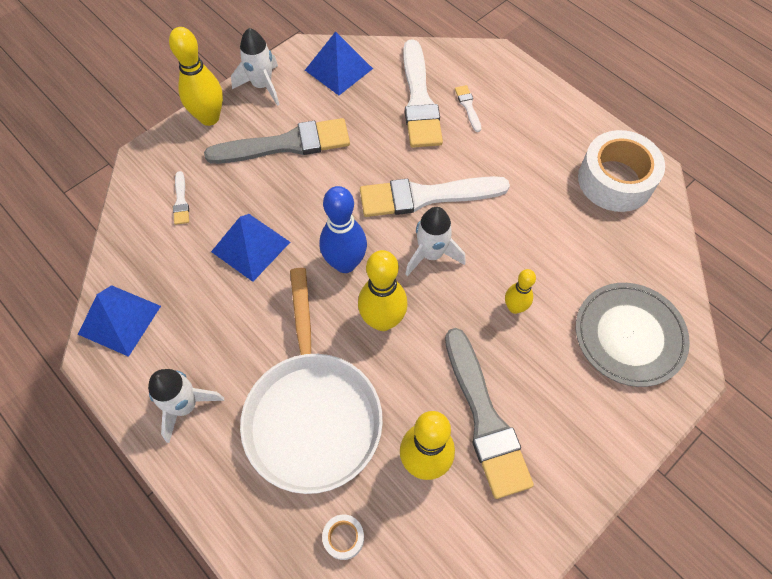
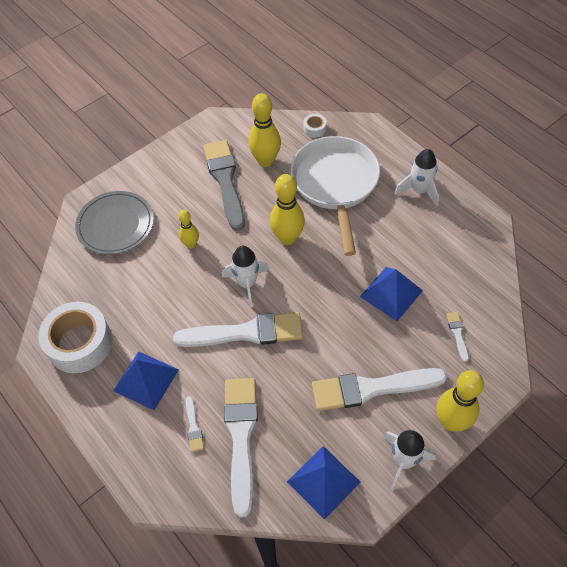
camera: 175 degrees left, 5 degrees down
(120, 320) = (479, 242): blue pyramid -> blue pyramid (146, 380)
(286, 144) = (371, 388): grey brush -> white brush
(345, 263) = (315, 278): blue bowling pin -> none

